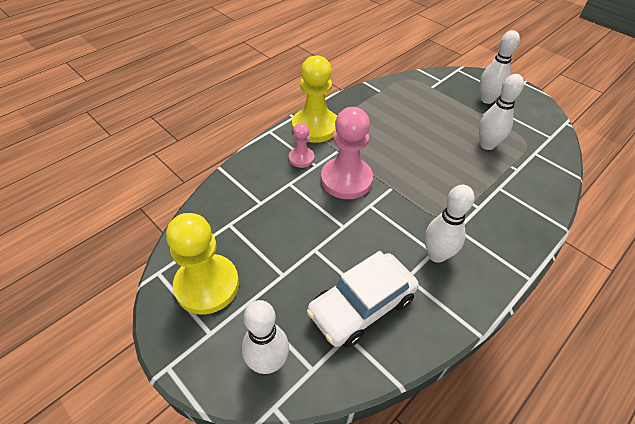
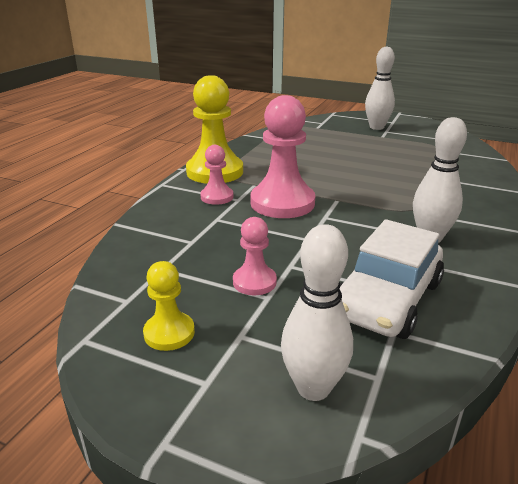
camera: 20 degrees left, 20 degrees down
(207, 285) = (169, 333): yellow pawn -> yellow pawn, size x0.52
(281, 258) = (254, 282): none -> pink pawn
(487, 145) = (404, 154): white bowling pin -> none

